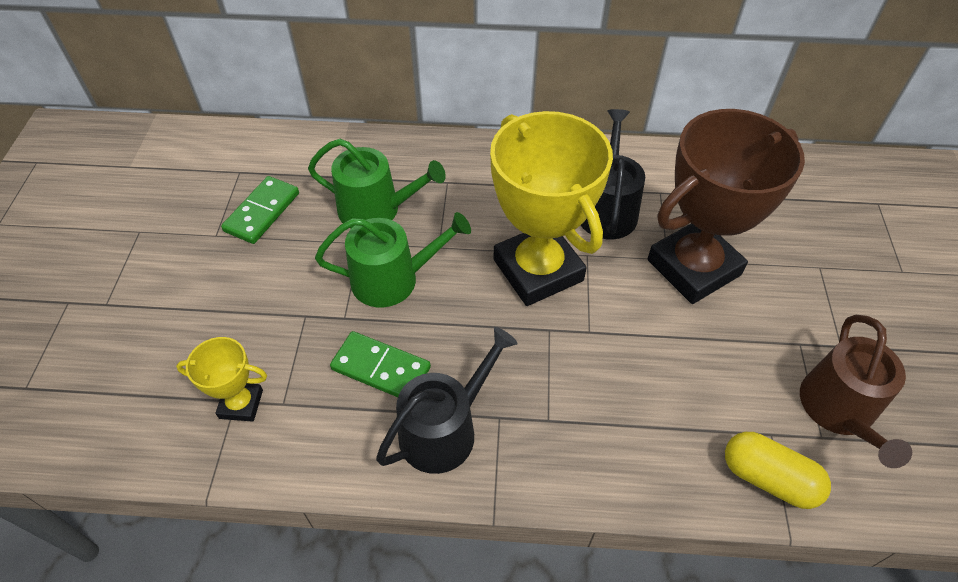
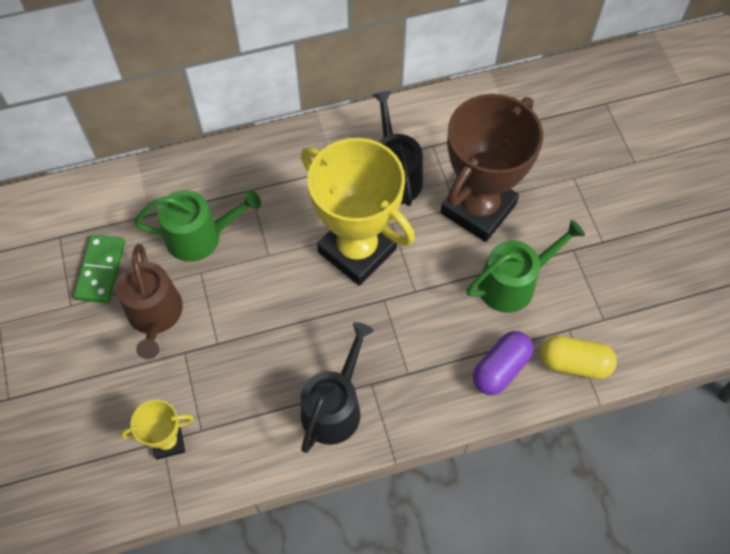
camera: 20 degrees left, 10 degrees up
(381, 368) = (265, 376): green domino -> none
(393, 279) = (243, 296): green watering can -> green watering can (513, 283)
(667, 453) = (500, 368): none -> purple capsule
(839, 411) = (611, 295): brown watering can -> brown watering can (155, 315)

